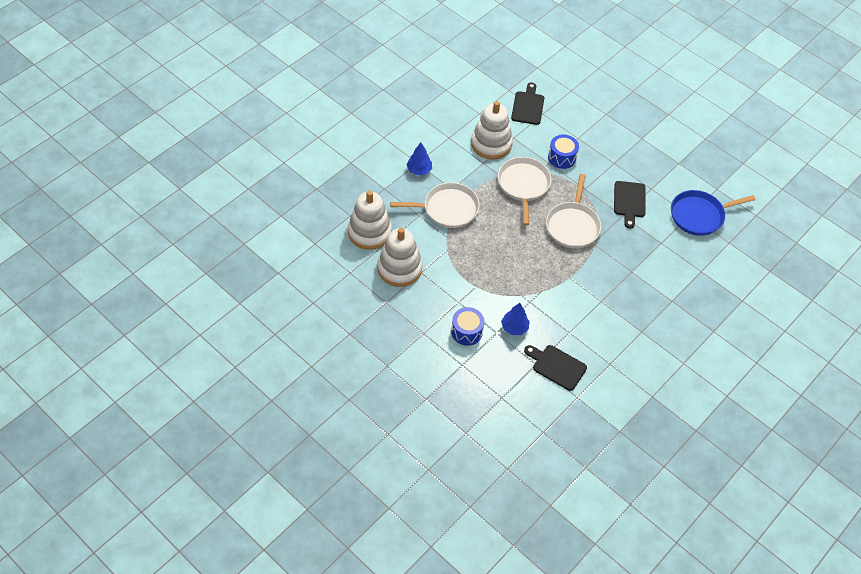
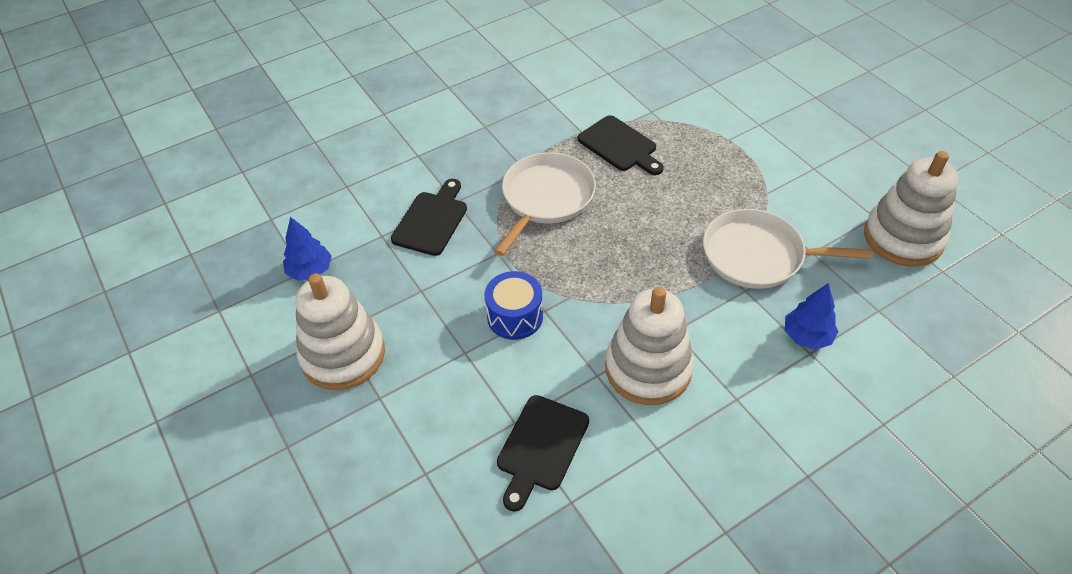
camera: 160 degrees left, 5 degrees down
(399, 268) = (849, 177): white stacking toy -> white stacking toy (343, 355)
(466, 331) = (752, 90): blue drum -> none
(514, 327) = (683, 86): blue tree -> blue tree (310, 271)
(523, 185) = (607, 275): white pan -> none
(557, 366) = (638, 43): black cutting board -> black cutting board (620, 145)
(699, 215) = (331, 183): blue pan -> none

